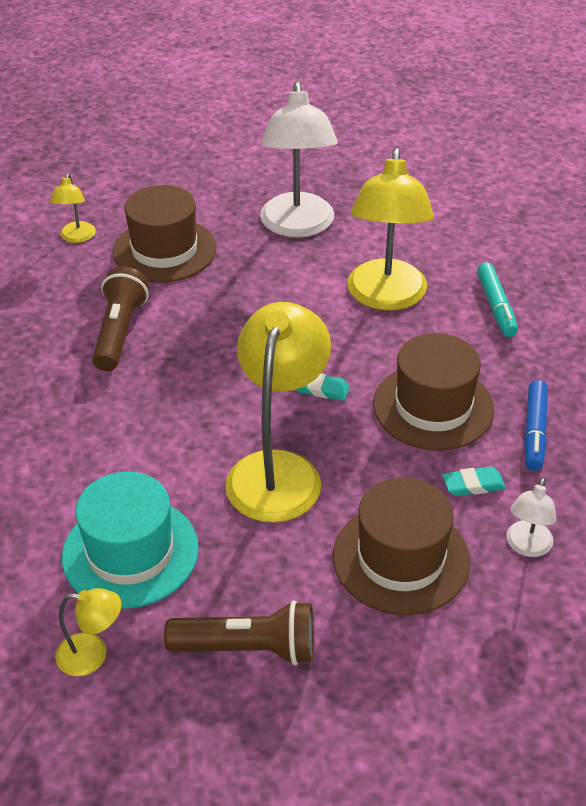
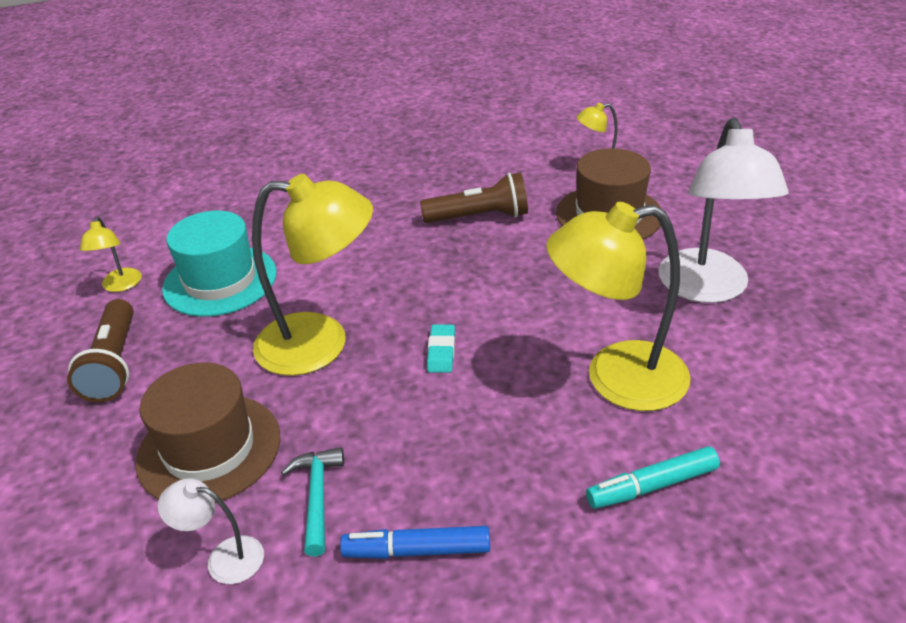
camera: 80 degrees right, 5 degrees down
(298, 226) = (707, 289): white lamp -> white lamp turned 75 degrees counterclockwise
(433, 406) = (437, 445): brown hat -> none
(473, 484) = (317, 497): turquoise eraser -> turquoise hammer

